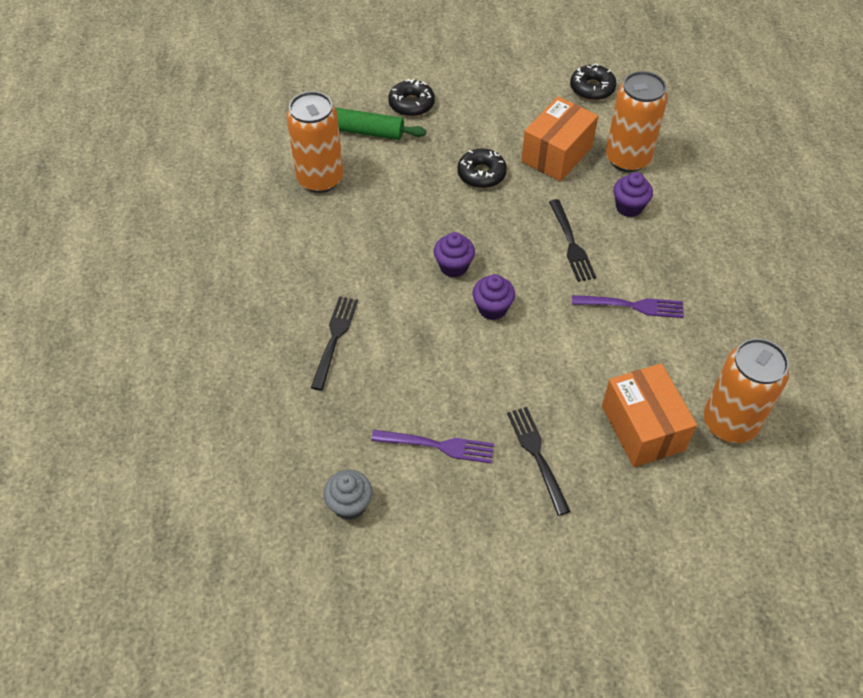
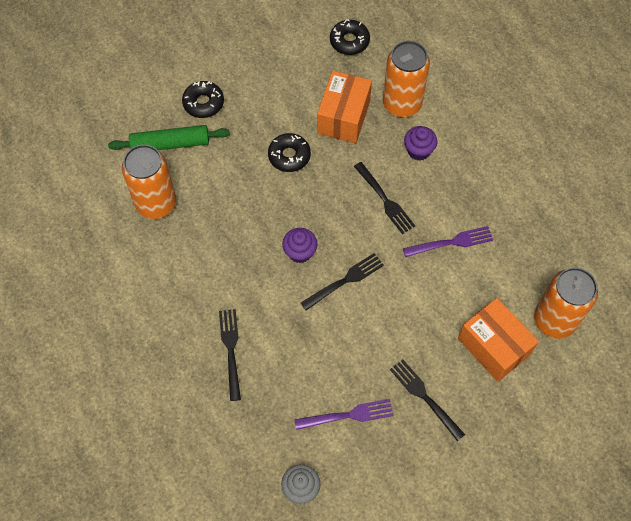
camera: 20 degrees left, 10 degrees up
(492, 308) = (345, 281): purple cupcake -> black fork

